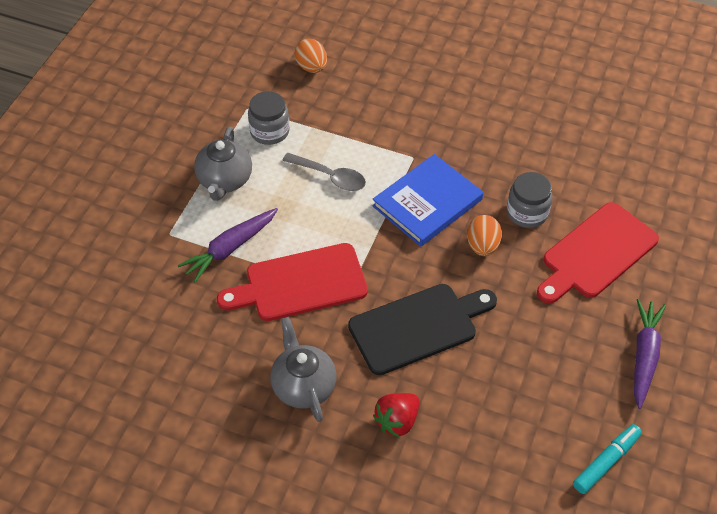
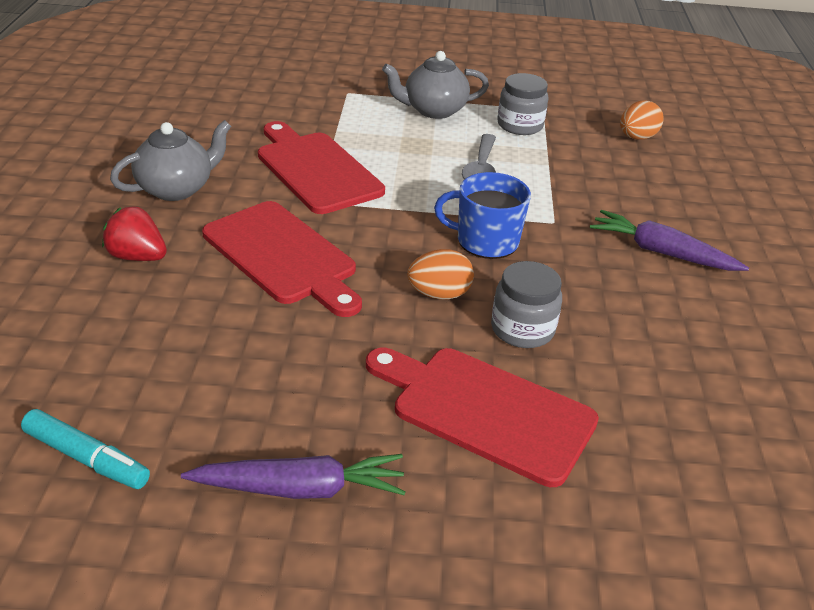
camera: 70 degrees right, 15 degrees down
(230, 248) = (345, 125): purple carrot -> purple carrot (661, 252)
(417, 327) = (283, 256): black cutting board -> red cutting board
(427, 203) = (485, 241): blue book -> blue mug

